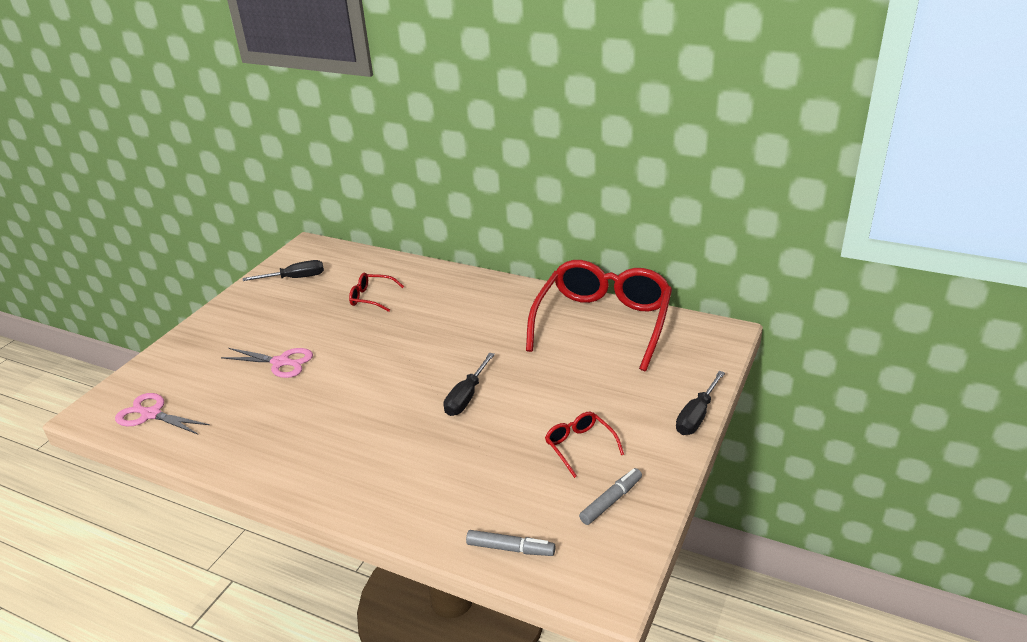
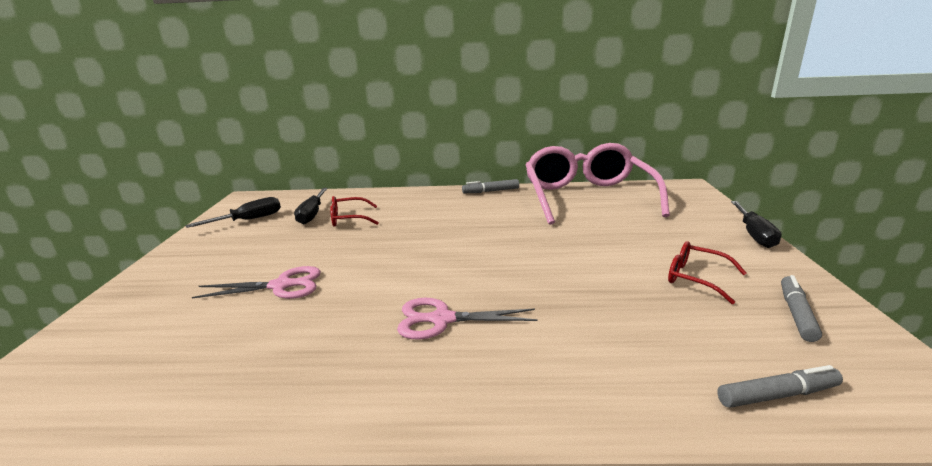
camera: 25 degrees left, 10 degrees down
(151, 414) = (101, 385): pink scissors -> pink scissors (442, 319)
(466, 397) = (532, 267): black screwdriver -> black screwdriver (312, 214)
(521, 290) = (490, 191): none -> grey marker
(602, 323) = (587, 197): red glasses -> pink glasses

